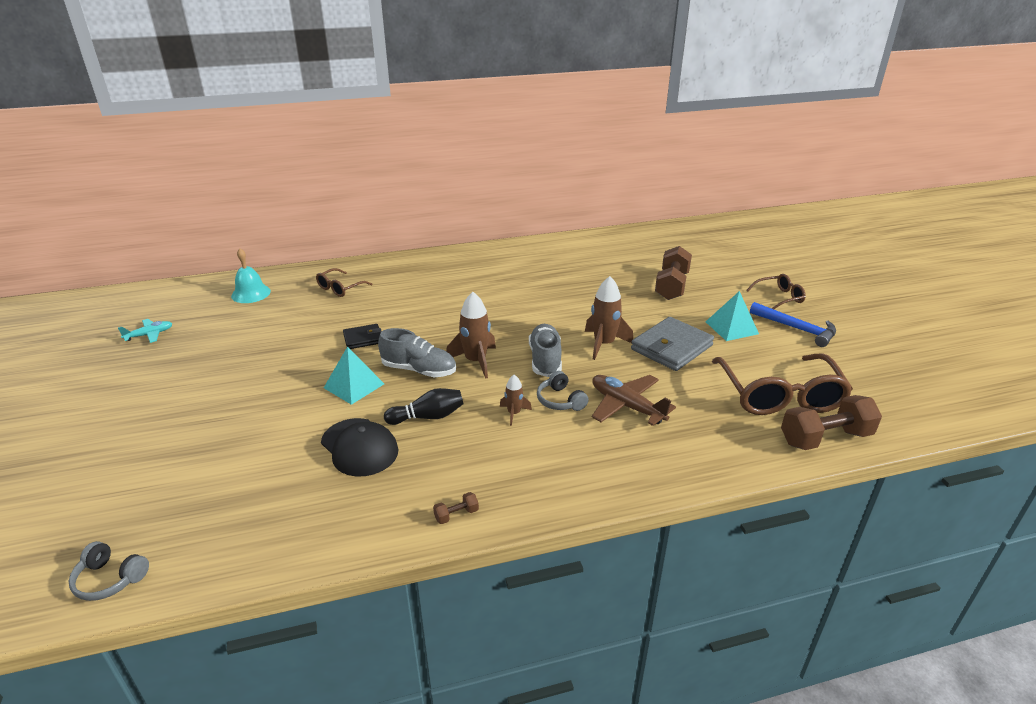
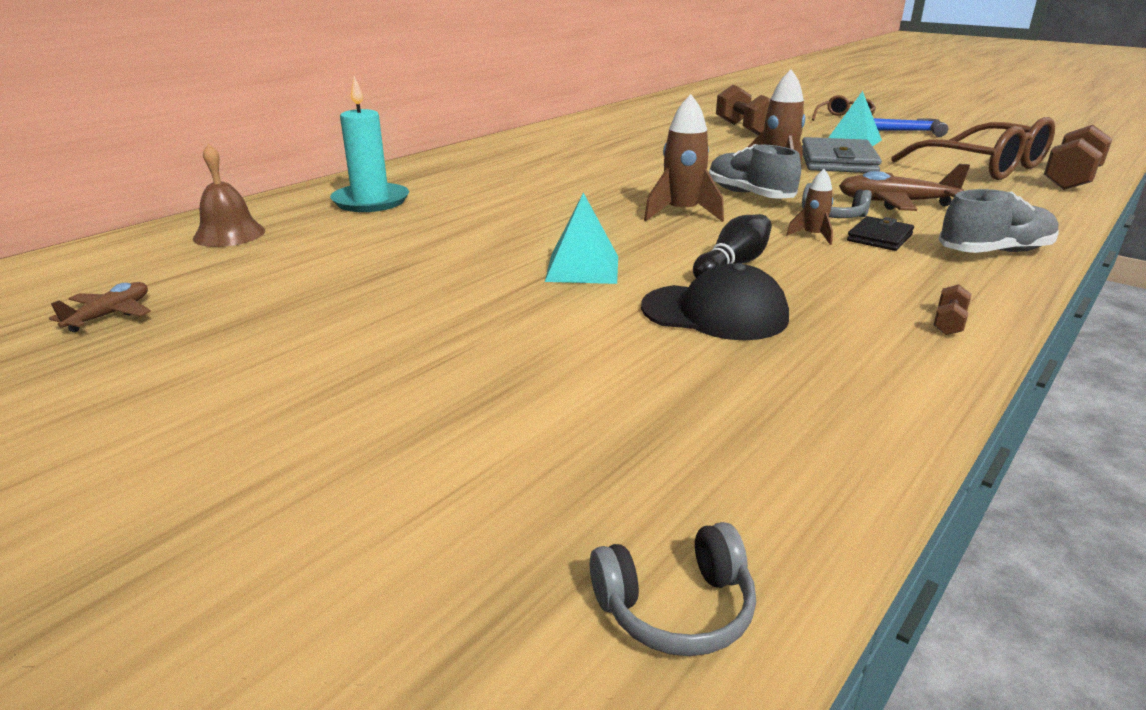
camera: 35 degrees left, 5 degrees down
(149, 335) = (110, 315): turquoise plane -> brown plane
(251, 293) = (229, 234): turquoise bell -> brown bell
(340, 288) = (371, 201): brown glasses -> turquoise candle
(363, 339) = (502, 231): black wallet -> black wallet (879, 237)
(419, 370) = (634, 235): grey shoe -> grey shoe (994, 252)

